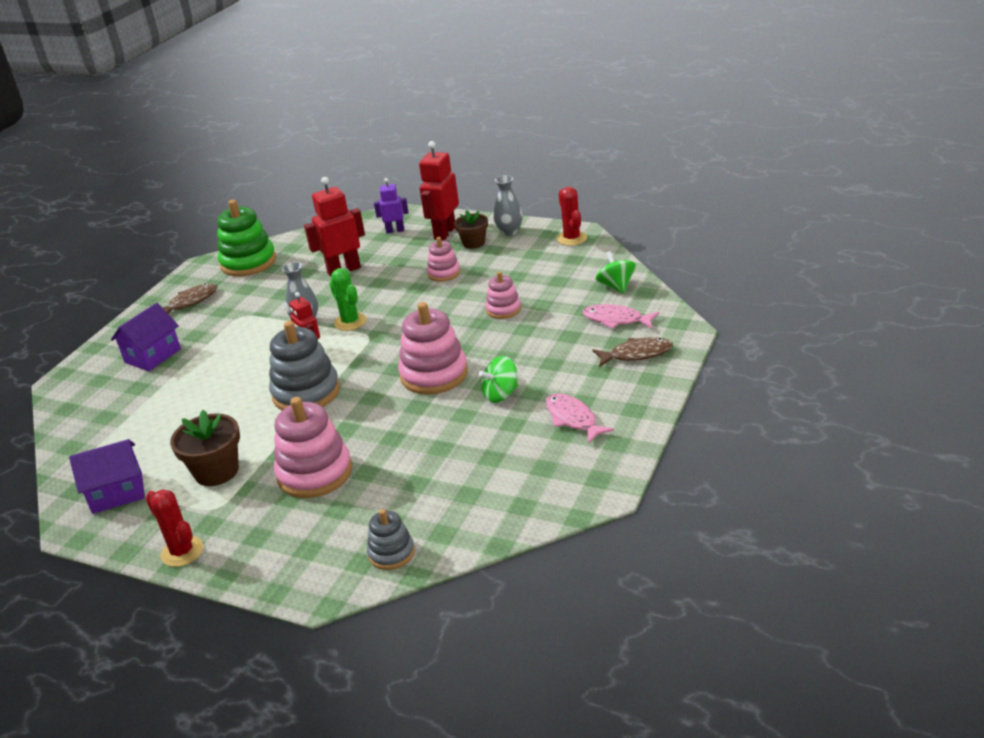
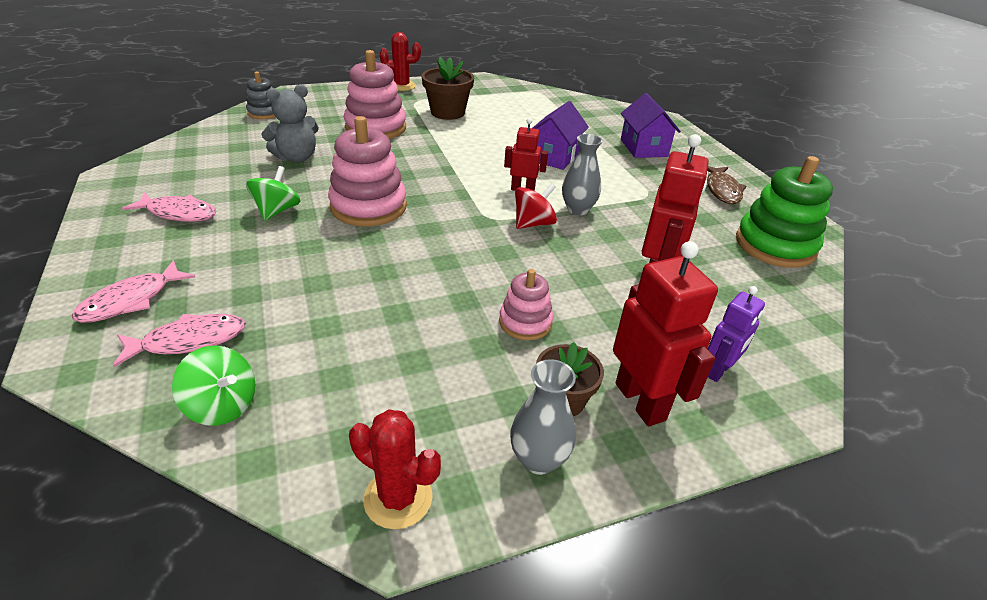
camera: 130 degrees right, 5 degrees up
(117, 493) = (490, 92): purple house -> purple house (554, 156)
(306, 393) = (466, 162): grey stacking toy -> none
(350, 322) = (533, 224): green cactus -> red spinning top
(431, 454) = (297, 157): none -> grey teddy bear
(503, 309) = (373, 299): pink stacking toy -> none
(636, 354) = (131, 300): brown fish -> pink fish

